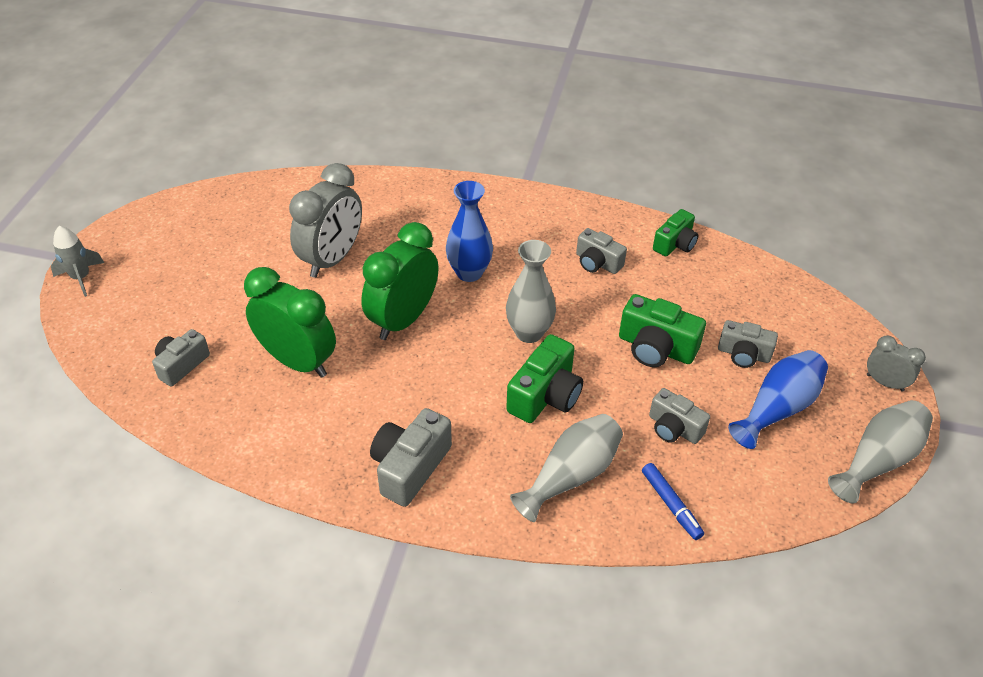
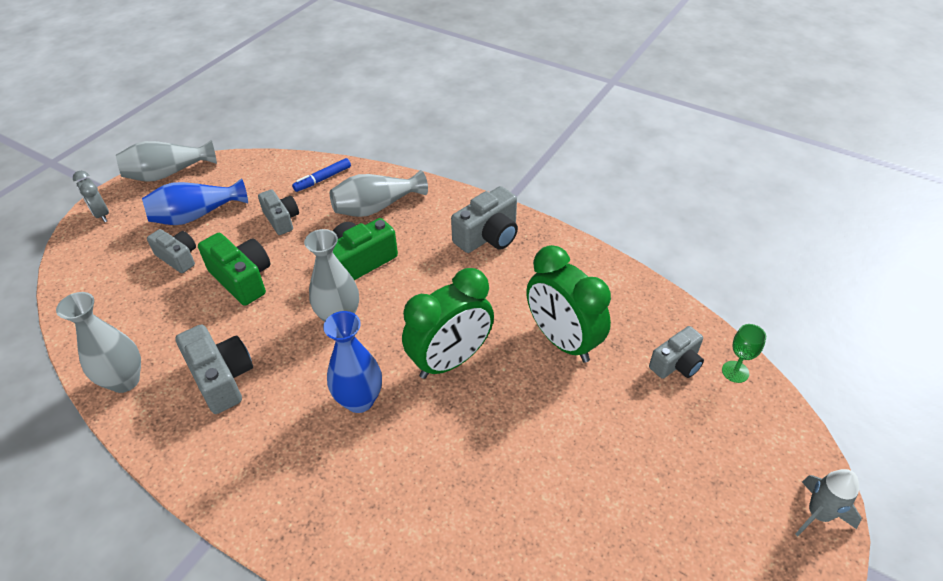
camera: 160 degrees left, 0 degrees up
(122, 370) = (735, 371): none -> green goblet
(332, 259) = (505, 461): grey clock -> none
(597, 263) = (221, 378): grey camera -> grey camera, size x1.50
(671, 505) = (323, 179): blue marker -> blue marker turned 120 degrees counterclockwise
(675, 244) = (125, 381): green camera -> grey vase

